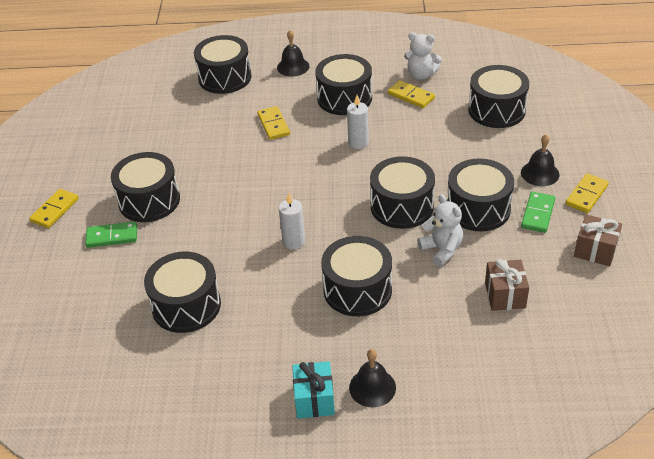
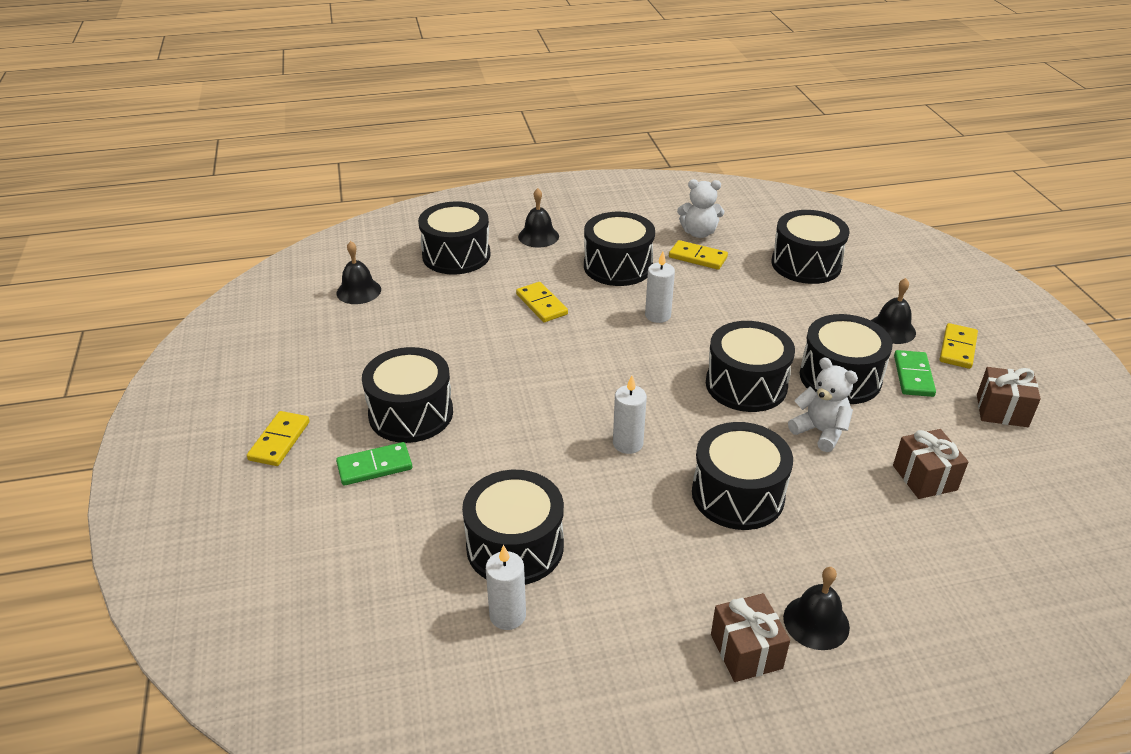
camera: 15 degrees left, 5 degrees down
(144, 101) = (358, 291): none -> black bell
(164, 351) = (507, 615): none -> white candle
(314, 399) = (746, 651): turquoise gift -> brown gift

